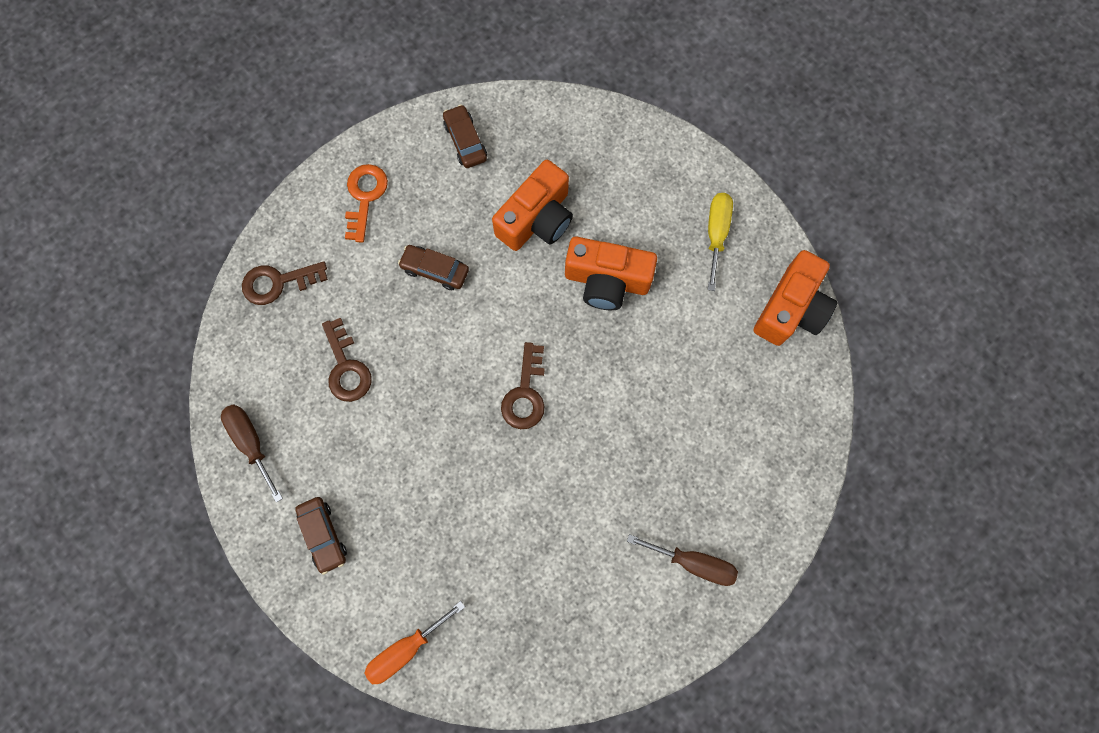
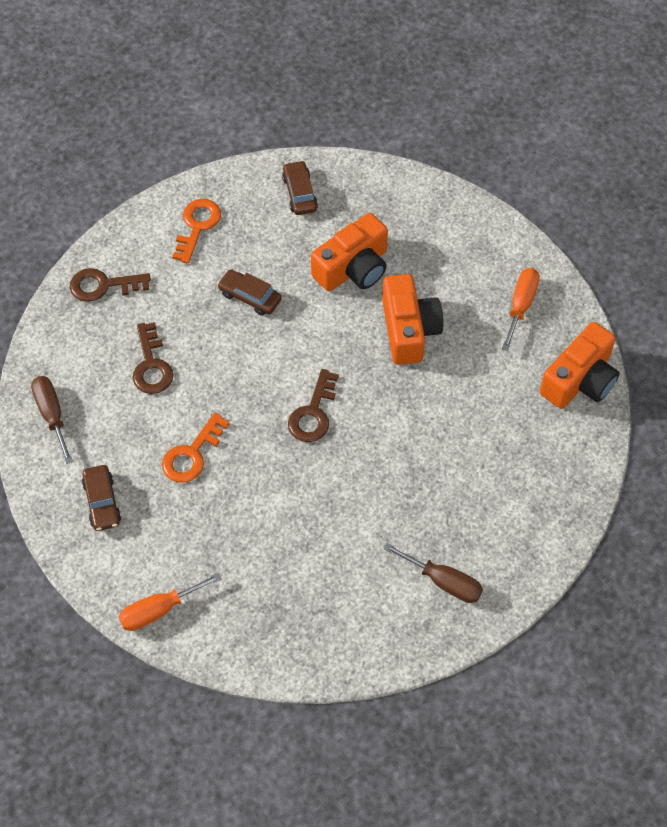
camera: 10 degrees right, 15 degrees down
(407, 463) = (192, 454): none -> orange key
(606, 281) = (409, 330): orange camera -> orange camera turned 120 degrees counterclockwise
(716, 234) = (520, 306): yellow screwdriver -> orange screwdriver

